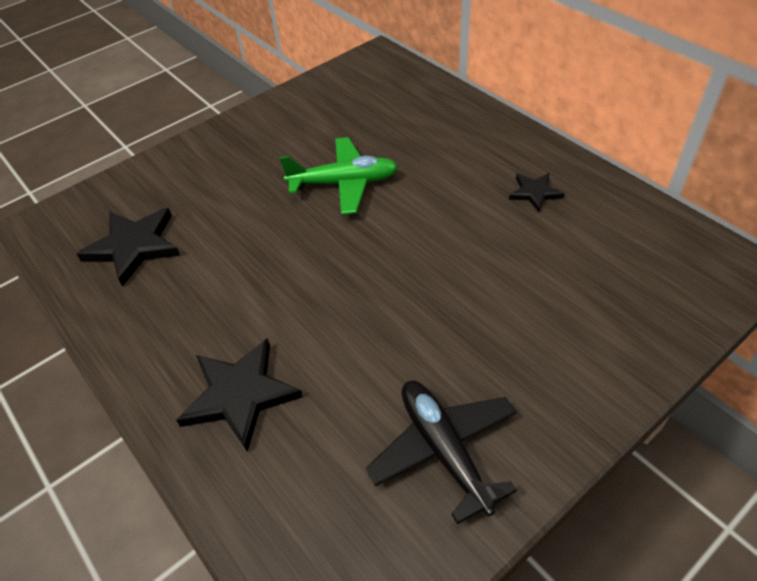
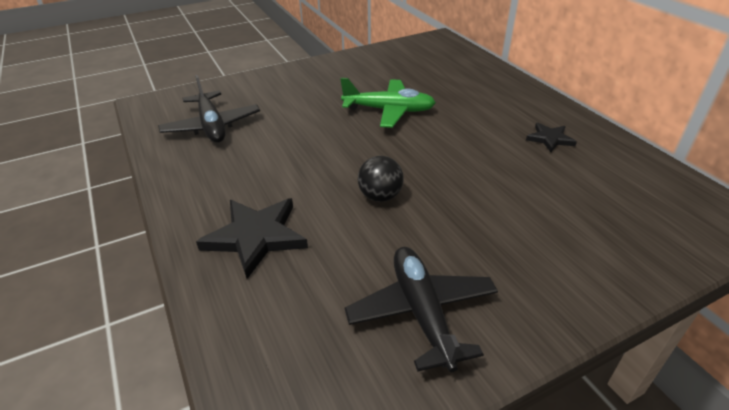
camera: 10 degrees right, 10 degrees down
(134, 246) = (212, 126): black star -> black plane
(364, 311) = (380, 196): none -> black ball

